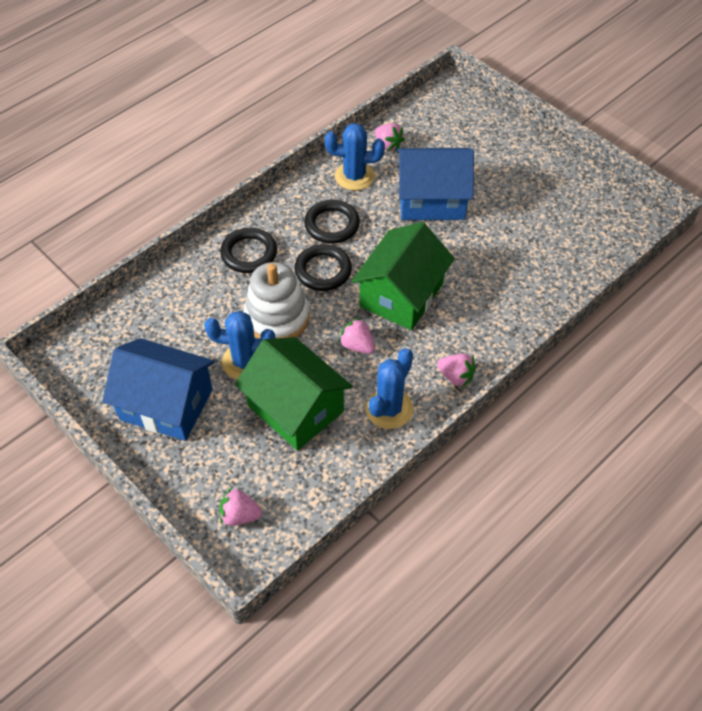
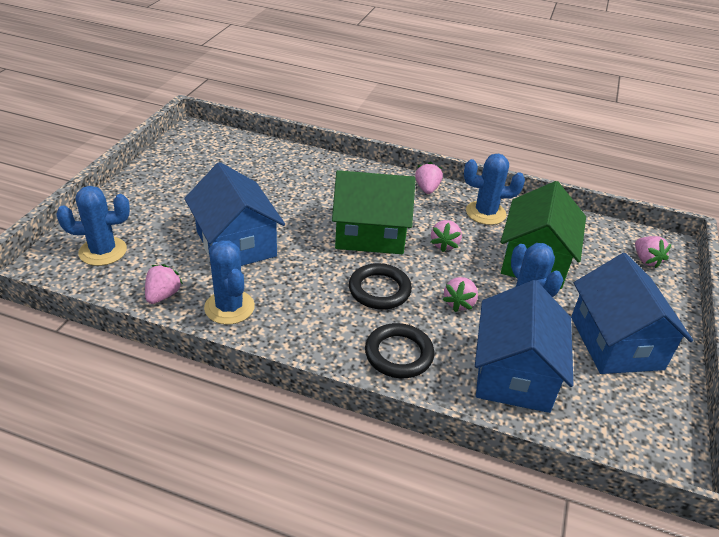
camera: 120 degrees left, 15 degrees down
(186, 313) = (514, 374): none -> blue house
(277, 317) = (459, 303): white stacking toy -> pink strawberry
(332, 225) = (314, 302): black ring -> none
(458, 123) = (103, 251): none -> blue cactus

